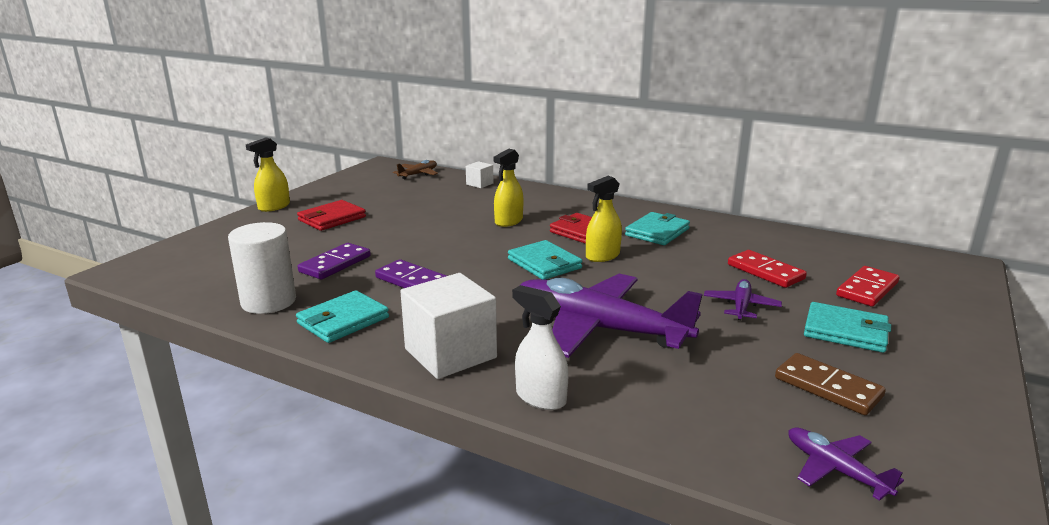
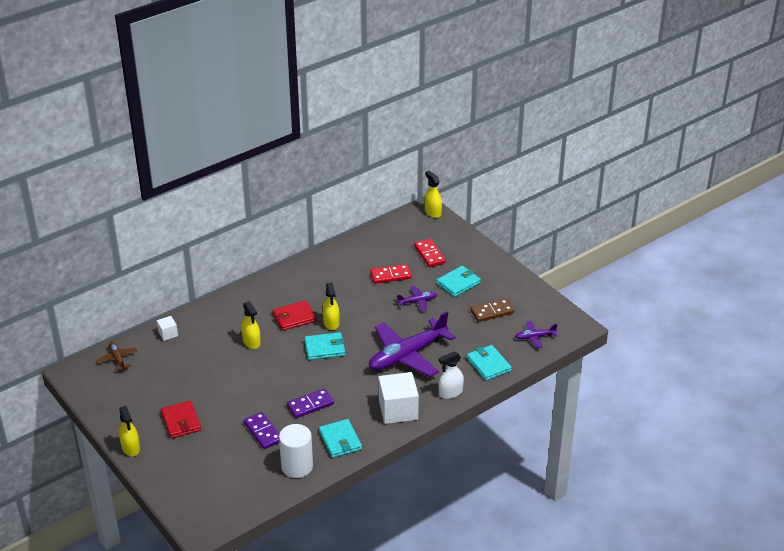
camera: 65 degrees left, 15 degrees up
(657, 232) = (315, 289): turquoise wallet -> turquoise wallet (488, 364)
(741, 306) = (417, 301): purple plane -> purple plane turned 120 degrees clockwise
(966, 269) = (433, 212): none -> yellow spray bottle

